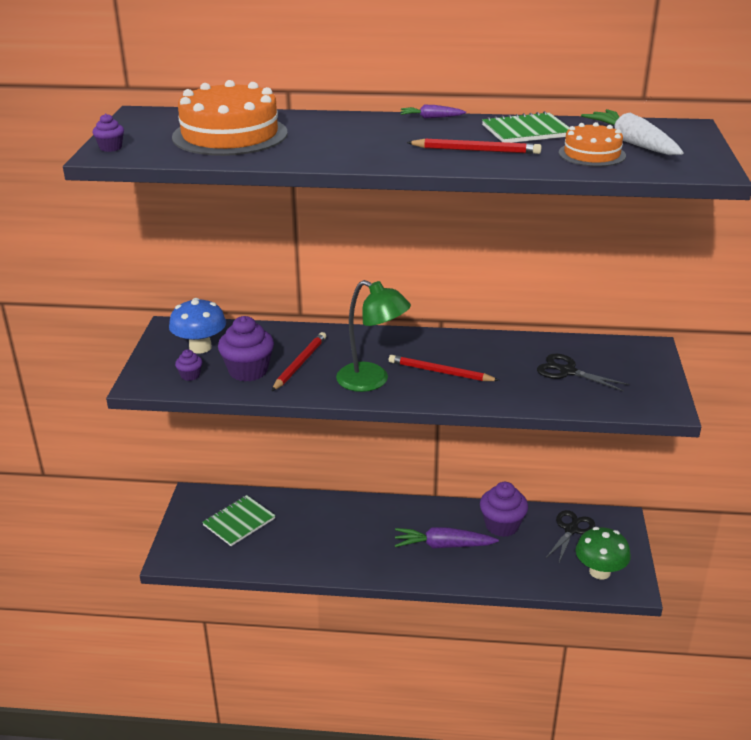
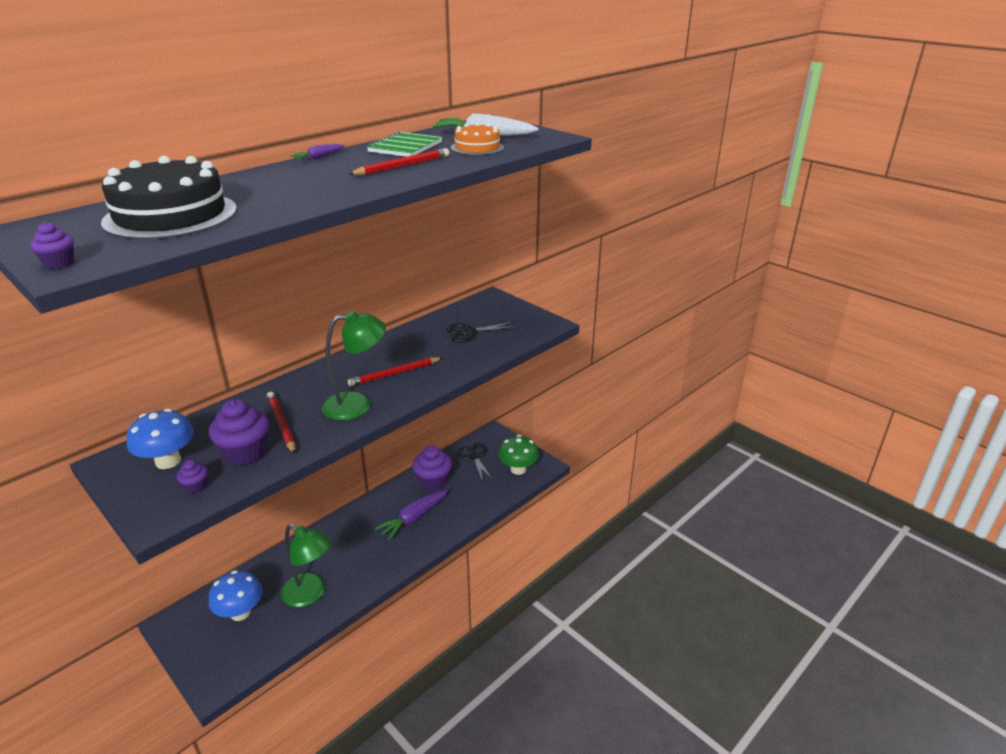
camera: 50 degrees left, 0 degrees up
(230, 135) = (171, 215): orange cake -> black cake
(239, 522) = (240, 612): green notebook -> blue mushroom
(295, 545) = (310, 594): none -> green lamp

